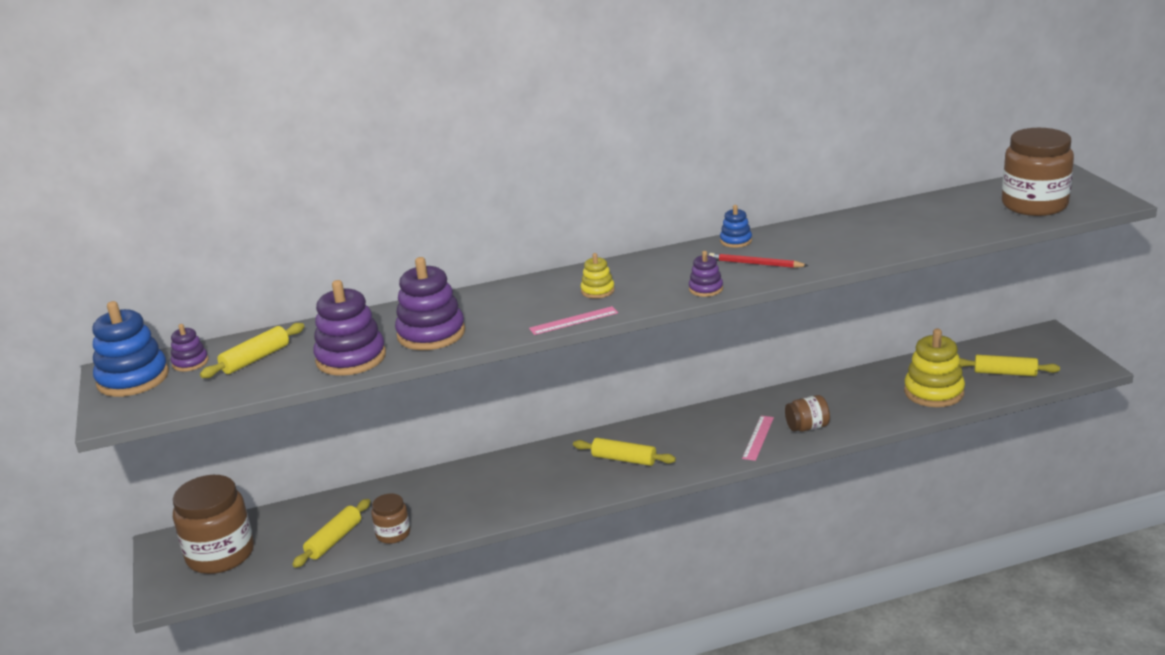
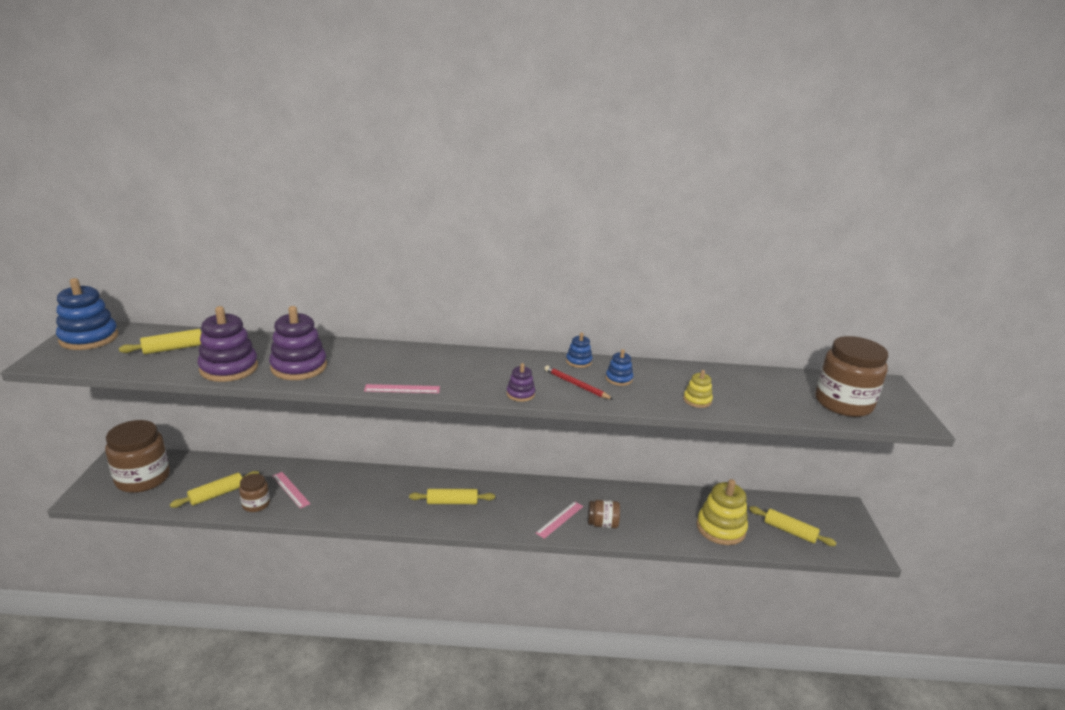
camera: 15 degrees right, 0 degrees up
(190, 363) = (134, 338): purple stacking toy -> none
(421, 507) = (291, 489): none -> pink ruler
(597, 291) = (443, 370): yellow stacking toy -> yellow stacking toy (697, 400)
(624, 459) = (452, 502): yellow rolling pin -> yellow rolling pin turned 45 degrees counterclockwise
(794, 245) = (619, 379): none -> blue stacking toy

